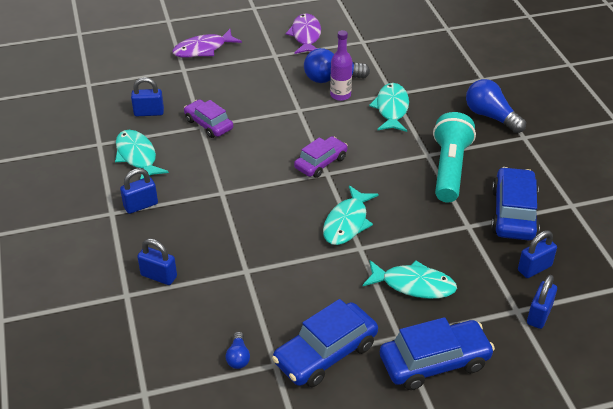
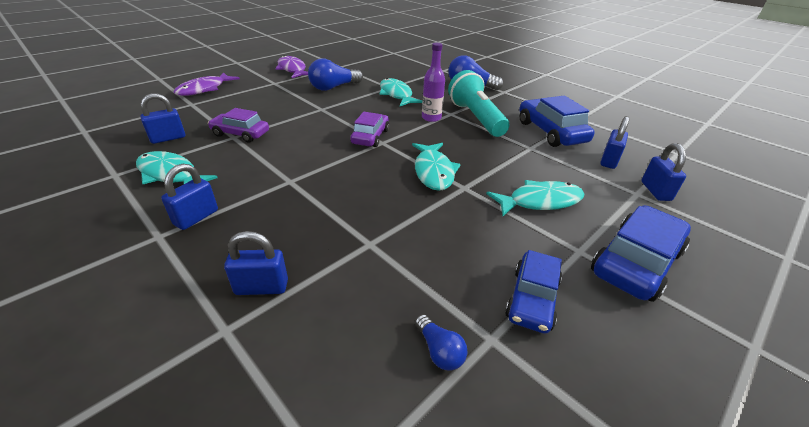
camera: 30 degrees left, 5 degrees down
(325, 353) = (532, 299): blue car -> blue car, size x0.66
(340, 95) = (349, 95): purple bottle -> purple bottle (431, 118)

